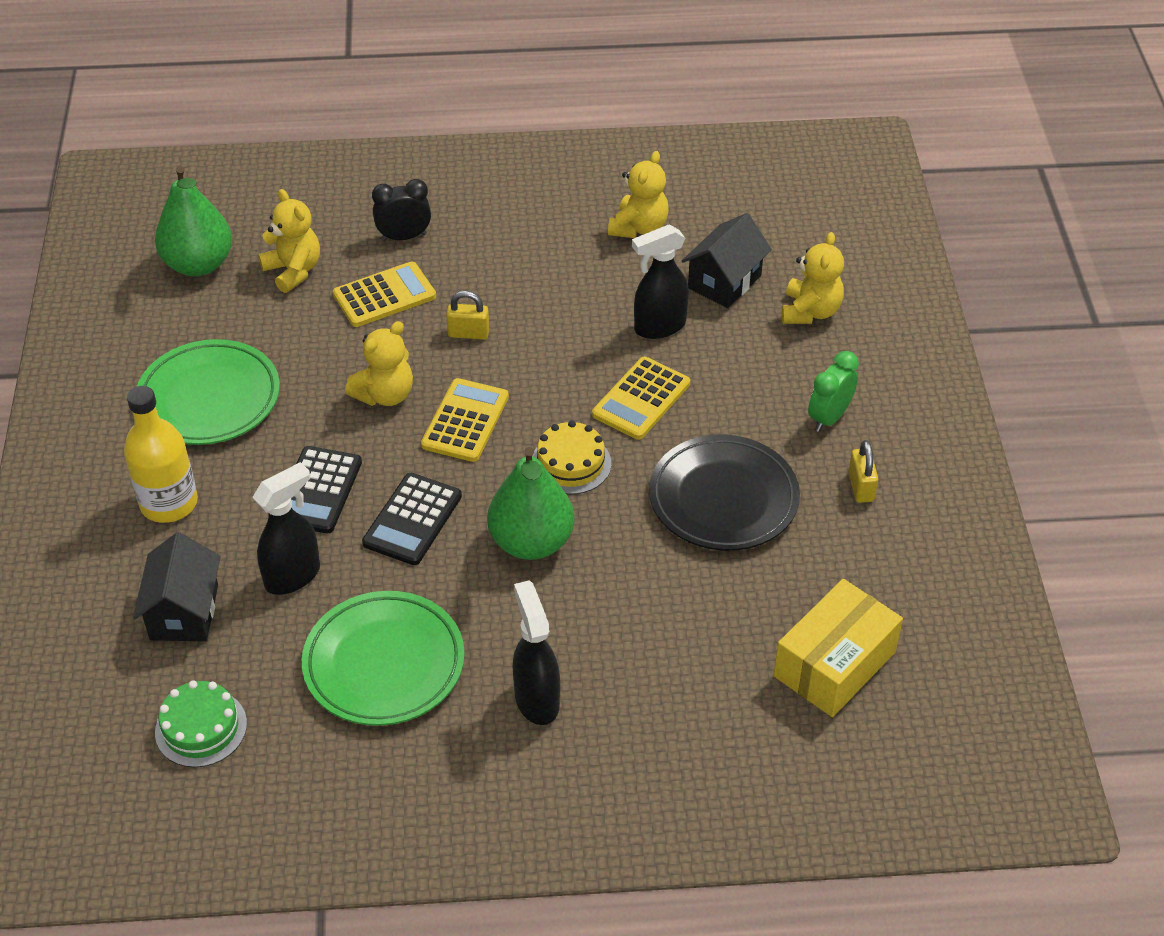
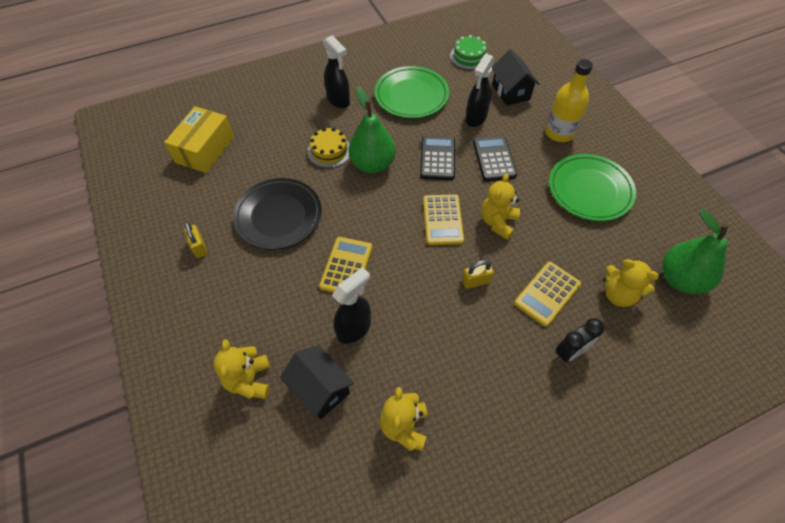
camera: 160 degrees right, 10 degrees up
(571, 463) = (371, 212): yellow cake -> yellow cake (329, 151)
(724, 282) = (320, 389): black house -> black house turned 60 degrees counterclockwise
(829, 417) = (224, 290): green clock -> none

